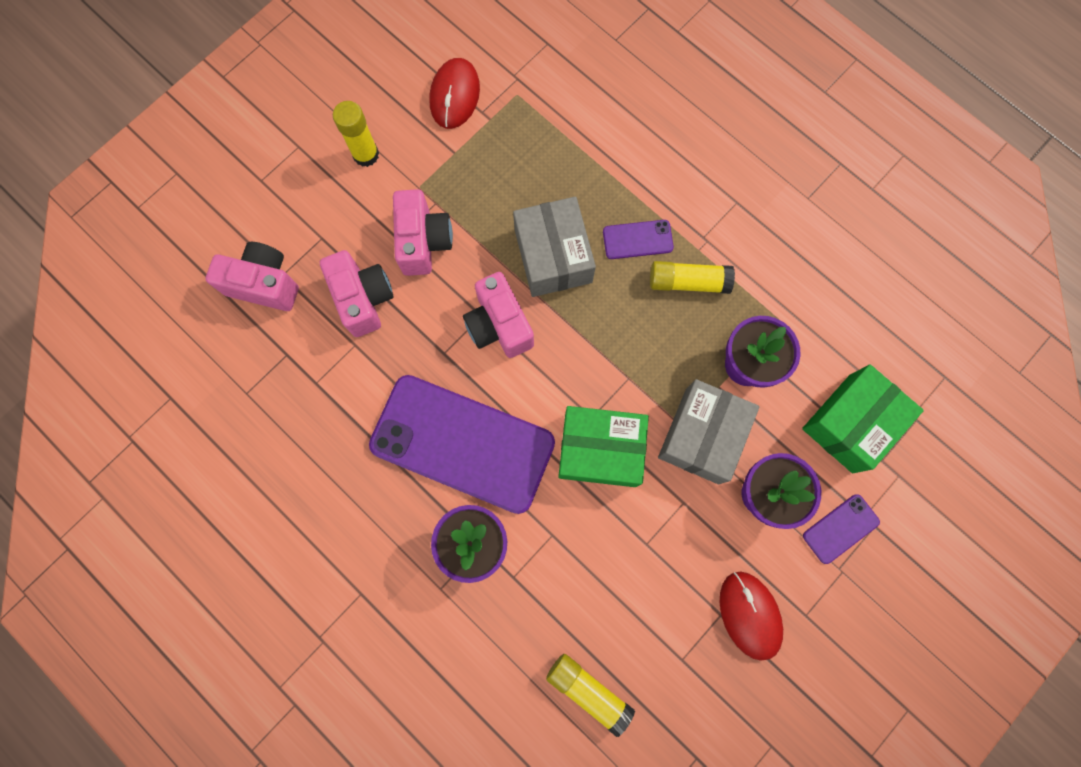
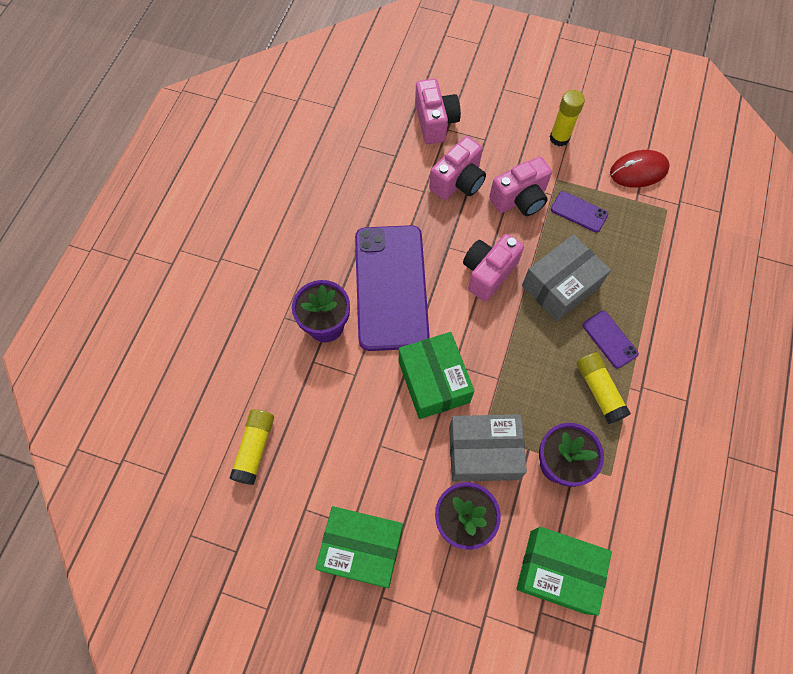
camera: 65 degrees right, 10 degrees down
(749, 615) = (361, 548): red mouse -> green box
(840, 529) = (465, 598): purple phone -> purple phone (579, 212)

